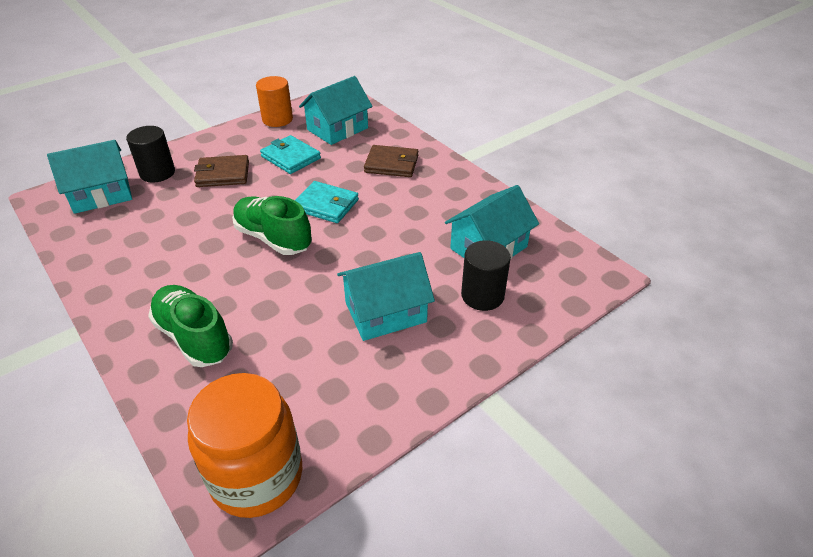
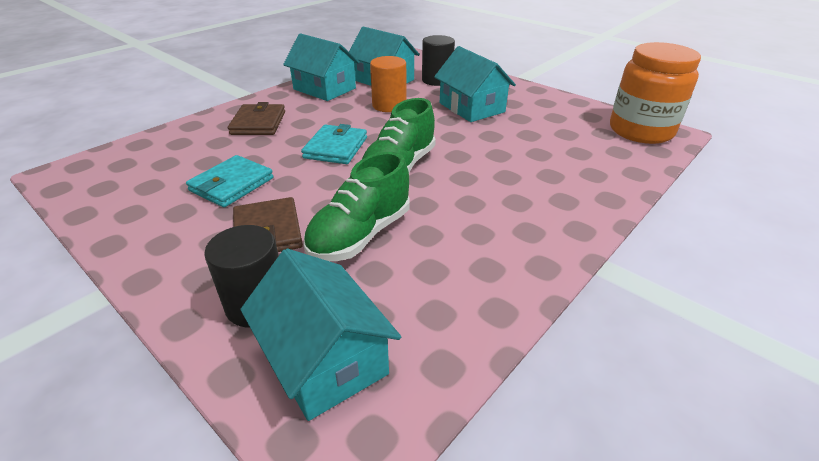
camera: 100 degrees left, 5 degrees down
(194, 337) = (554, 181): green shoe -> green shoe (360, 235)
(277, 119) = (112, 215): orange cylinder -> orange cylinder (389, 105)
(337, 129) = (165, 162): turquoise house -> turquoise house (324, 89)

